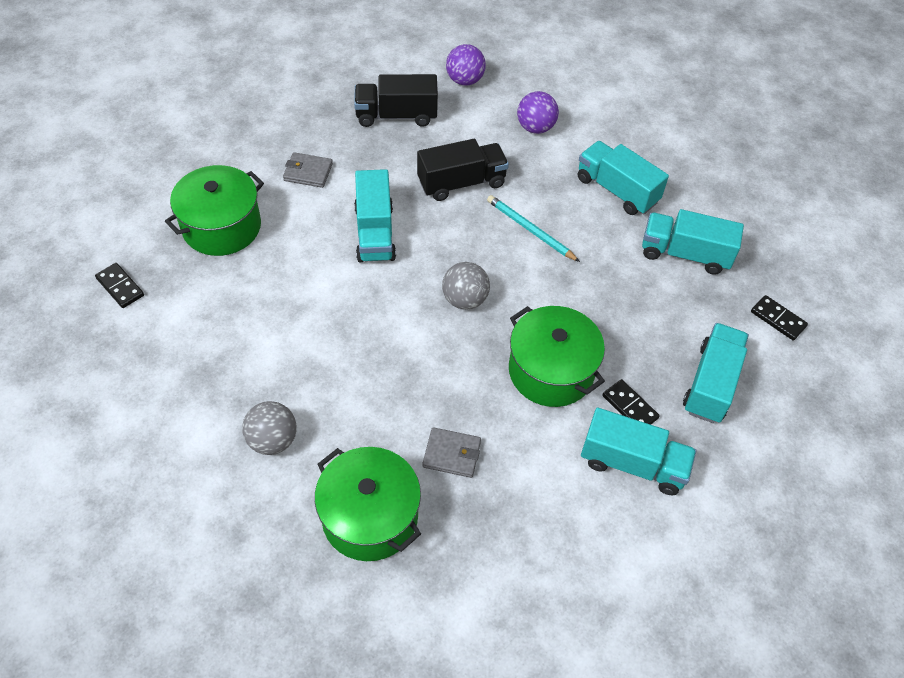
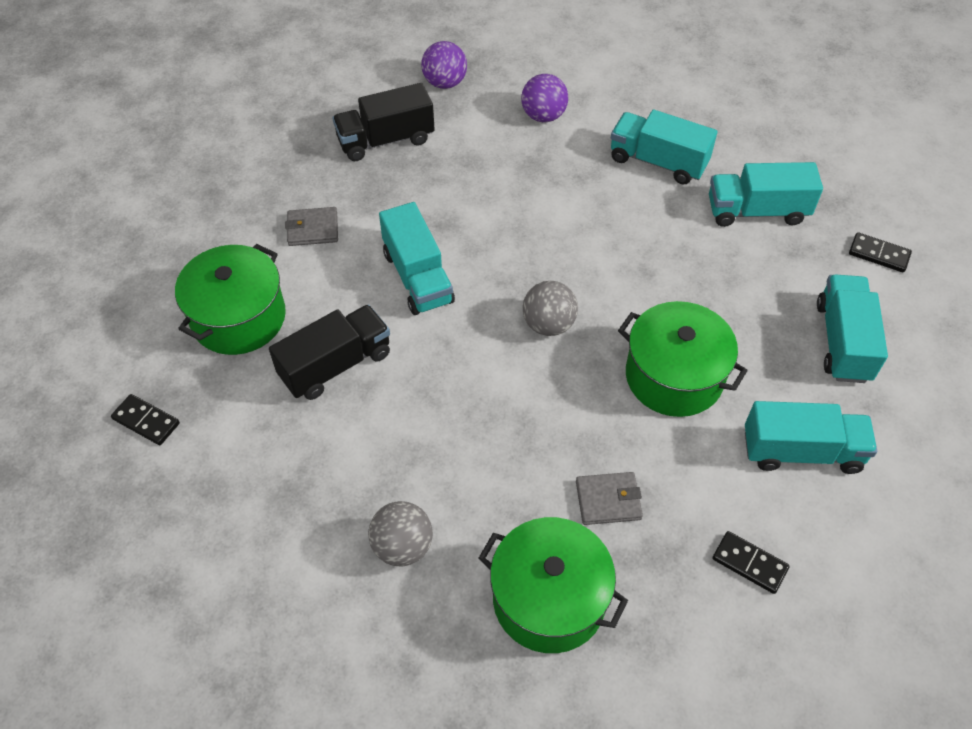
camera: 15 degrees left, 0 degrees up
(461, 183) = (489, 196): black truck -> black truck (336, 365)
(530, 230) = (585, 228): turquoise pencil -> none
(629, 407) = (772, 391): black domino -> black domino (749, 563)

